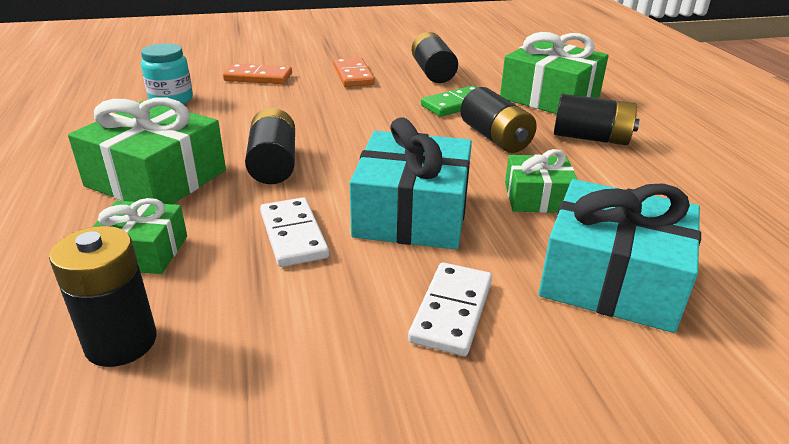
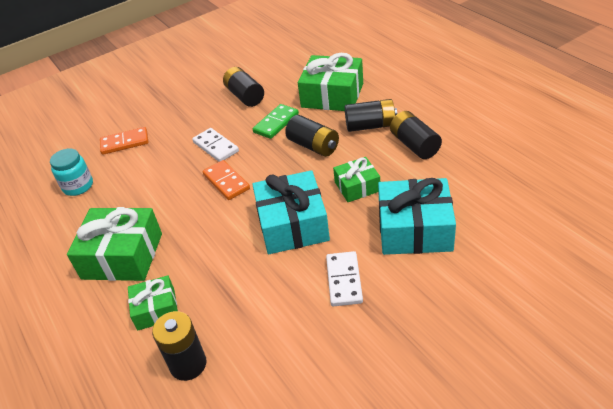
camera: 15 degrees left, 10 degrees up
(273, 164) = (188, 218): black battery -> black battery (414, 145)
(293, 235) = (234, 265): white domino -> white domino (215, 147)
(353, 75) = (191, 117): orange domino -> orange domino (226, 182)

